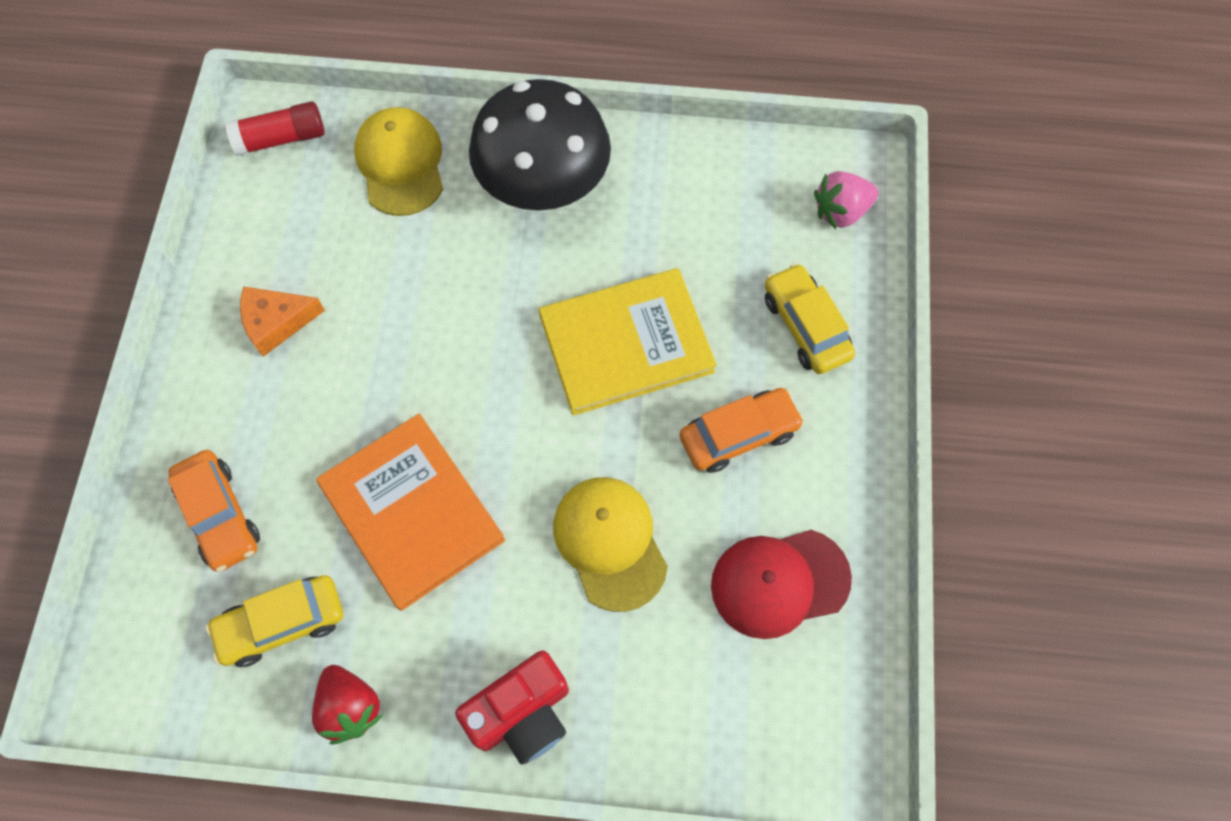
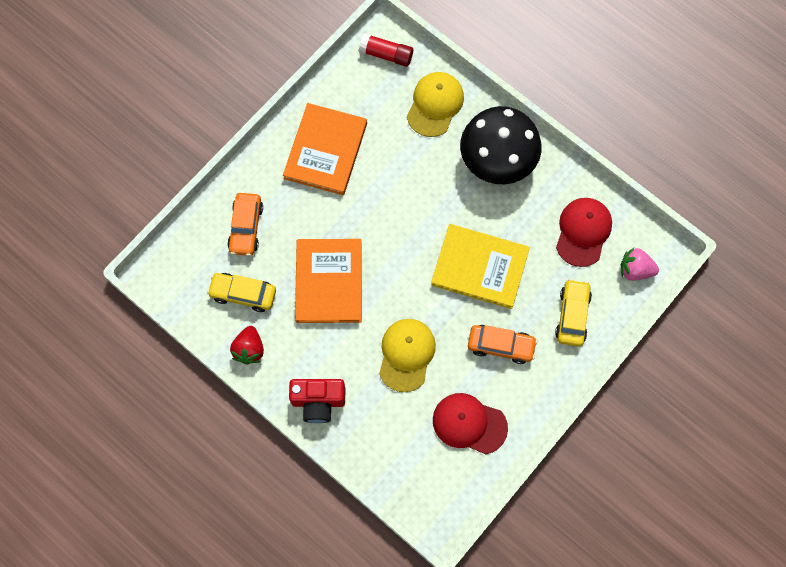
camera: 35 degrees right, 5 degrees up
(277, 322) = (326, 151): orange cheese -> orange book
(733, 206) = (583, 232): none -> red cap

